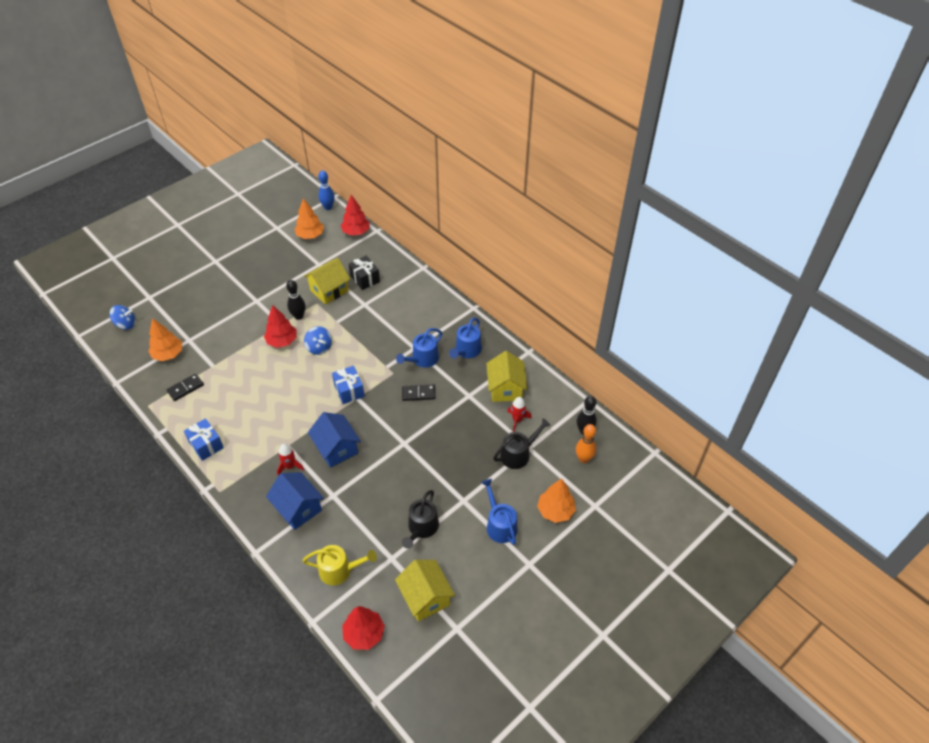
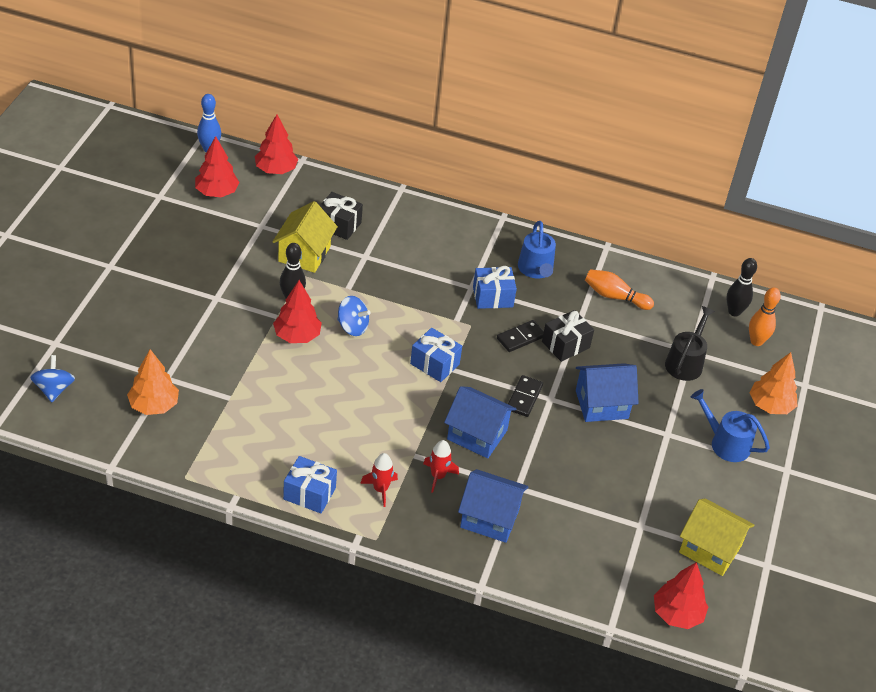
camera: 35 degrees left, 5 degrees down
(126, 324) = (54, 389): blue spinning top -> blue spinning top turned 60 degrees counterclockwise
(185, 388) = (218, 438): black domino -> black domino (524, 397)
(310, 235) = (217, 192): orange tree -> red tree
(339, 570) = (594, 562): yellow watering can -> none
(422, 528) = (646, 480): black watering can -> none
(423, 359) = (492, 297): blue watering can -> blue gift
(435, 461) = (601, 404): none -> blue house
(444, 410) = (565, 345): none -> black gift
(505, 388) = (614, 296): yellow house -> orange bowling pin
(517, 420) = (655, 326): red rocket -> red rocket (380, 489)

